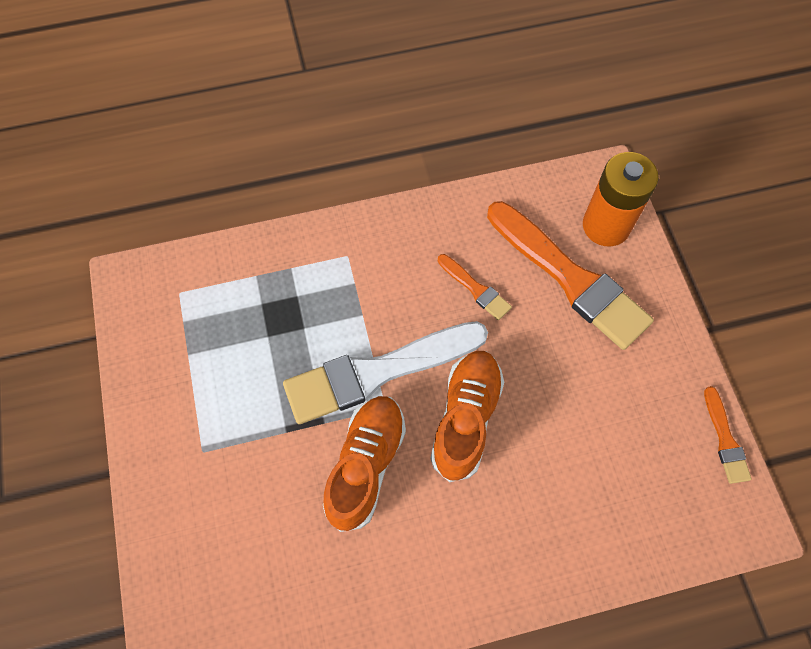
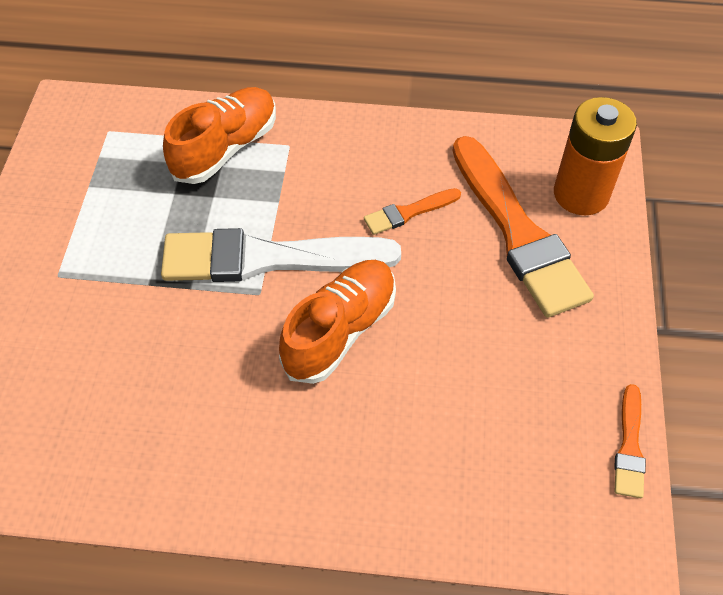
camera: 20 degrees right, 10 degrees down
(366, 465) = (213, 340): orange shoe -> orange shoe (226, 148)
(475, 289) = (408, 212): orange brush -> orange brush turned 90 degrees clockwise

